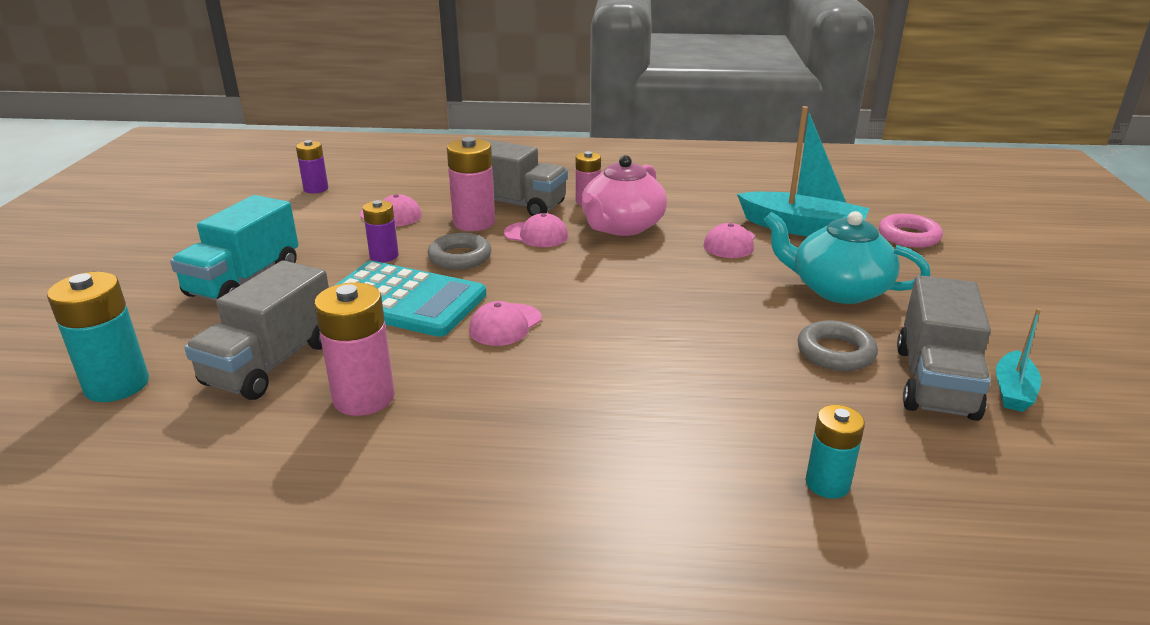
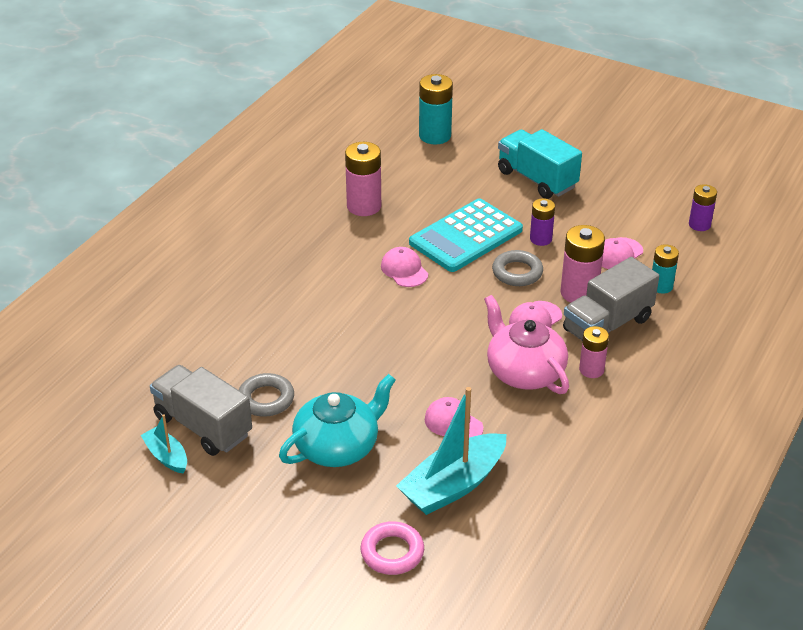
camera: 115 degrees right, 10 degrees up
(271, 363) = (422, 181): grey truck -> none
(827, 484) = (170, 334): turquoise battery -> turquoise battery (661, 286)

